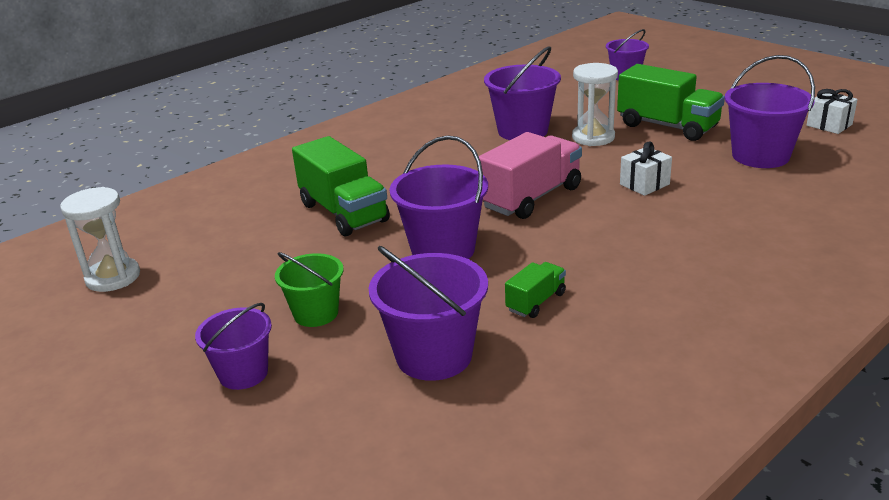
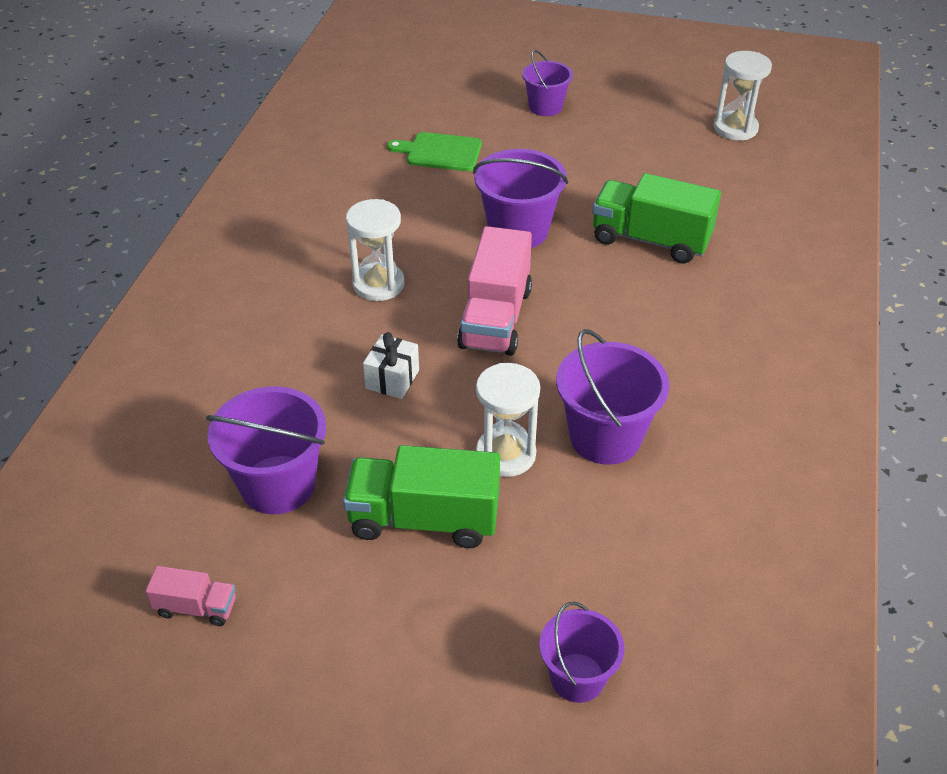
camera: 145 degrees right, 15 degrees up
(316, 313) = (551, 152): green bucket -> none
(434, 356) = (440, 152): purple bucket -> green cutting board
(536, 302) = (403, 209): green truck -> none
(612, 244) = (378, 284): none -> white hourglass
(829, 125) = (196, 607): white gift -> pink truck

